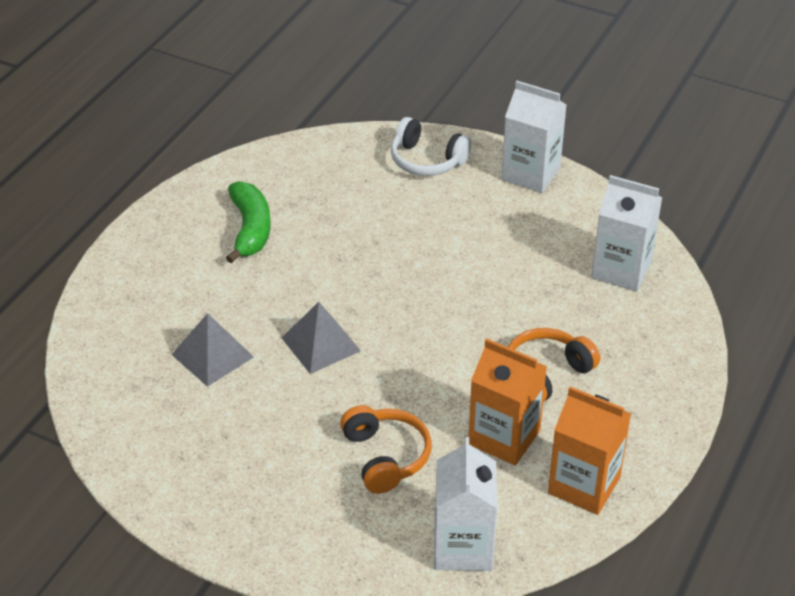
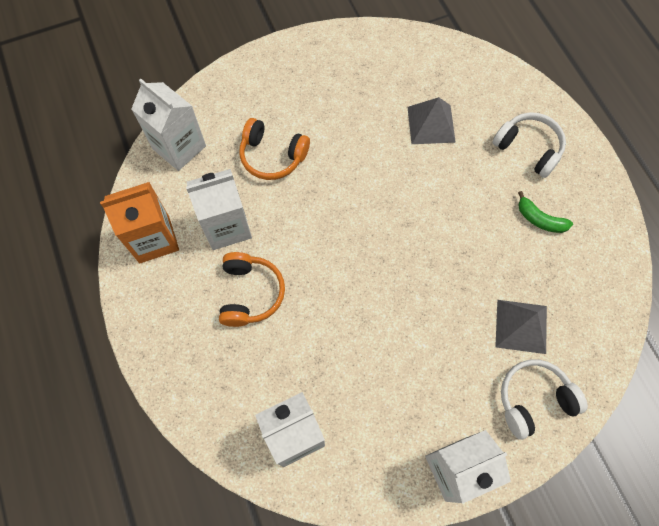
camera: 130 degrees right, 25 degrees up
(172, 272) = (528, 148): none -> white headphones
(250, 229) = (540, 219): green banana -> green banana, size x0.63
(321, 344) = (391, 186): grey pyramid -> grey pyramid (521, 326)
(504, 437) = (227, 226): orange carton -> white carton

